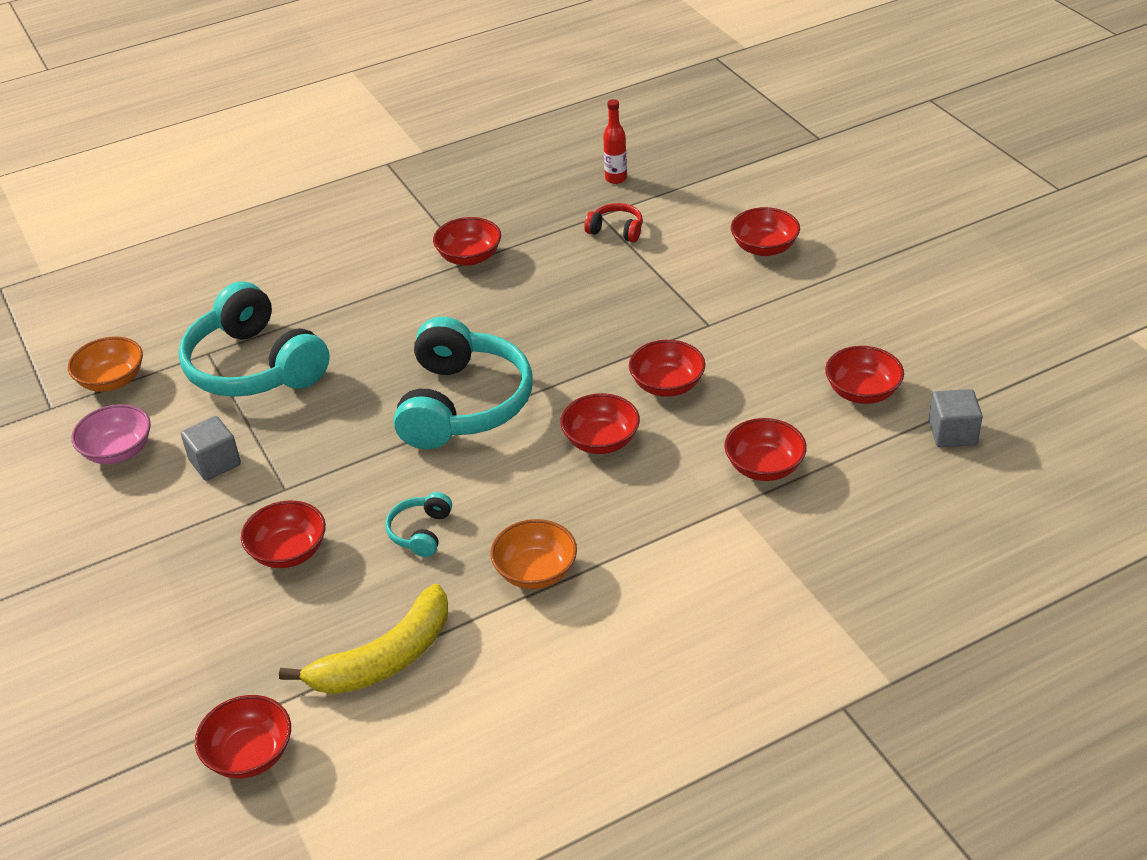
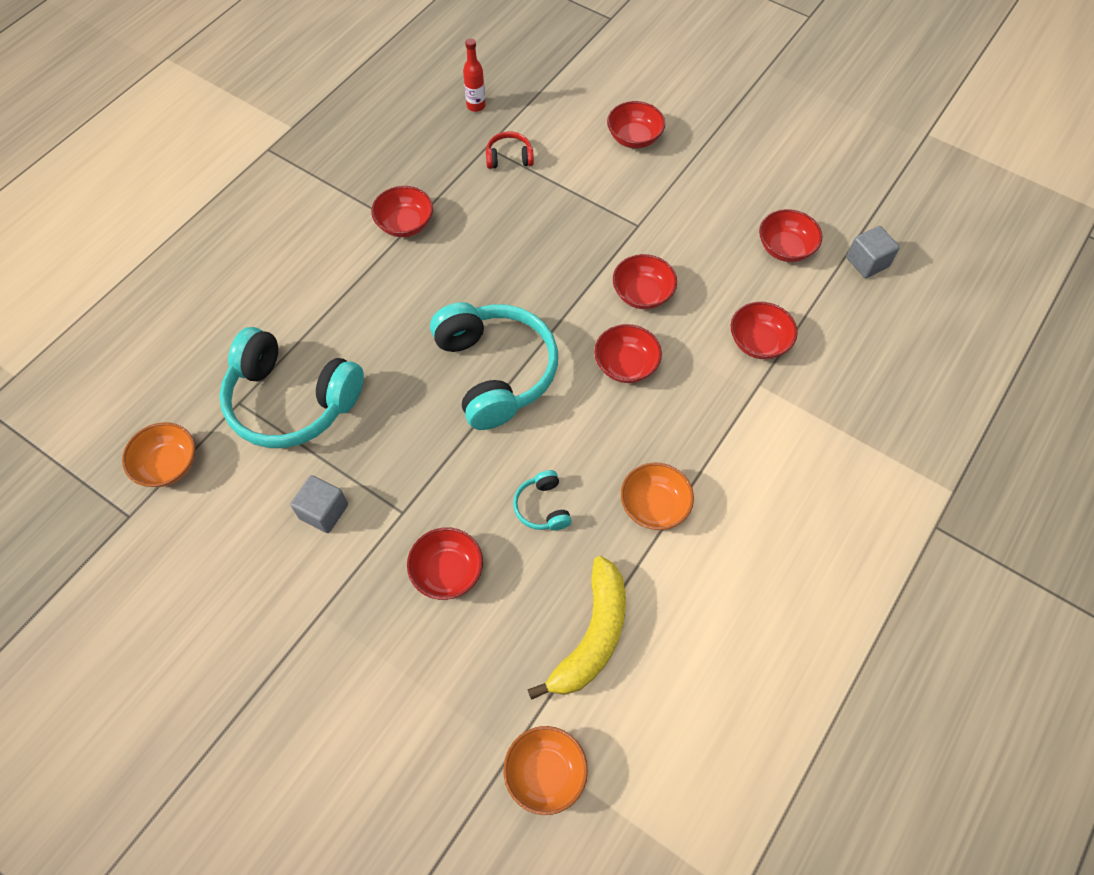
camera: 30 degrees left, 20 degrees up
(118, 451) = (226, 535): pink bowl -> none
(249, 754) = (545, 773): red bowl -> orange bowl

